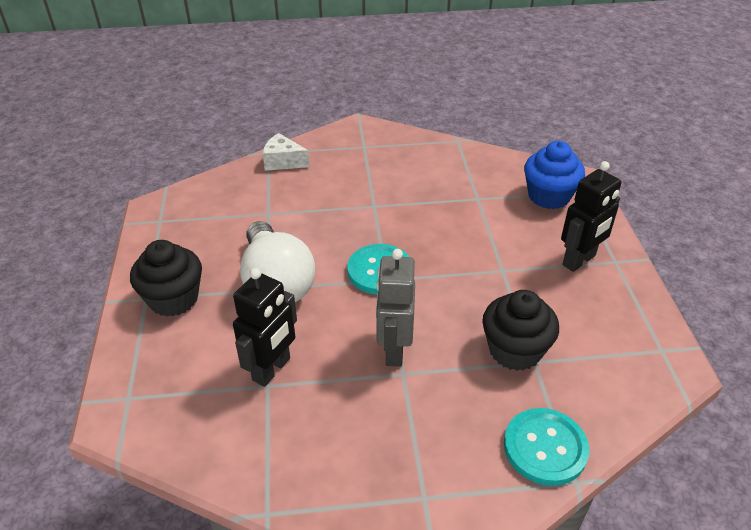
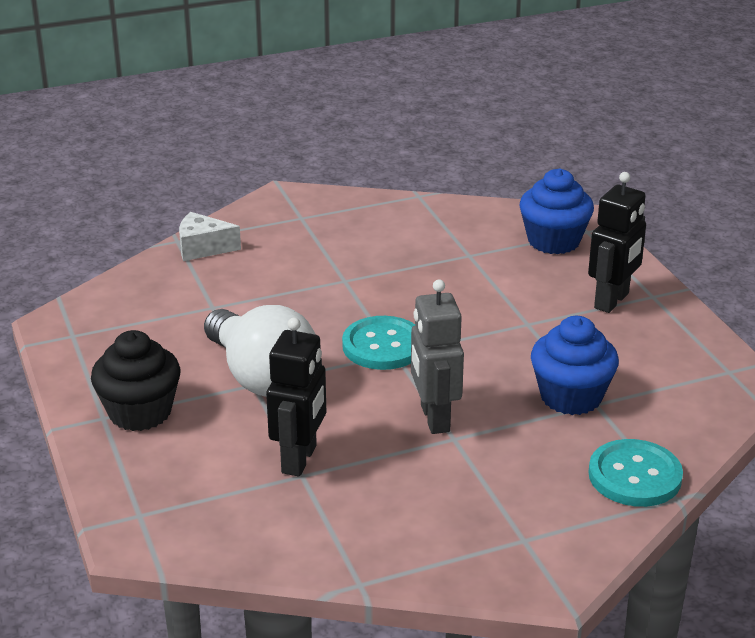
camera: 15 degrees left, 10 degrees down
(515, 350) = (571, 397): black cupcake -> blue cupcake

